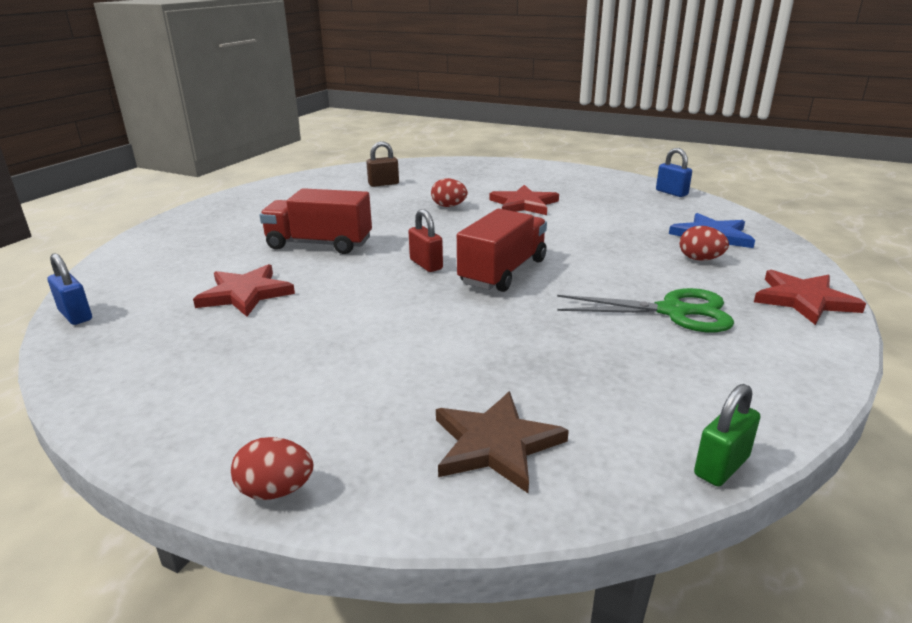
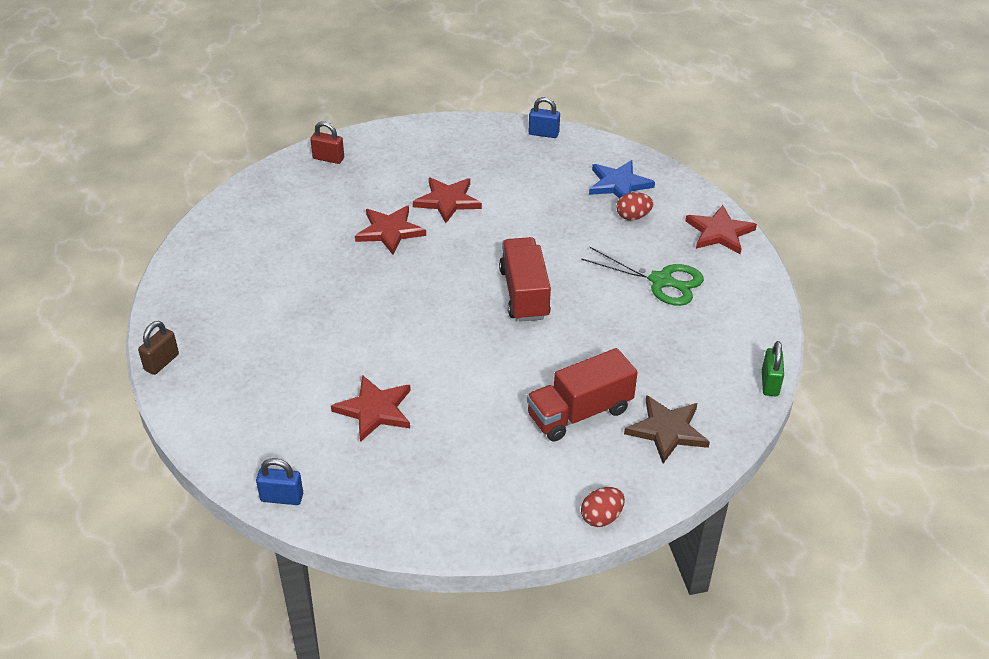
camera: 40 degrees left, 15 degrees up
(319, 244) = (350, 331): red truck -> red truck (579, 413)
(383, 184) = (287, 223): brown padlock -> brown padlock (161, 362)
(426, 264) = (462, 313): red padlock -> red padlock (328, 158)
(449, 206) = (390, 231): red egg -> red star
(673, 311) = (661, 281): green scissors -> green scissors turned 60 degrees clockwise

